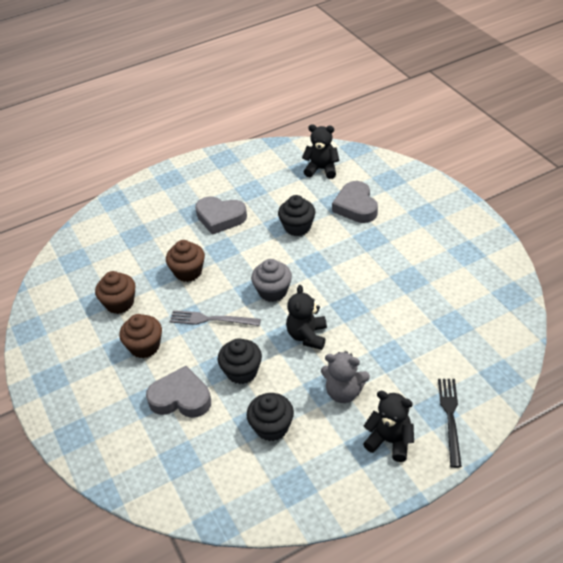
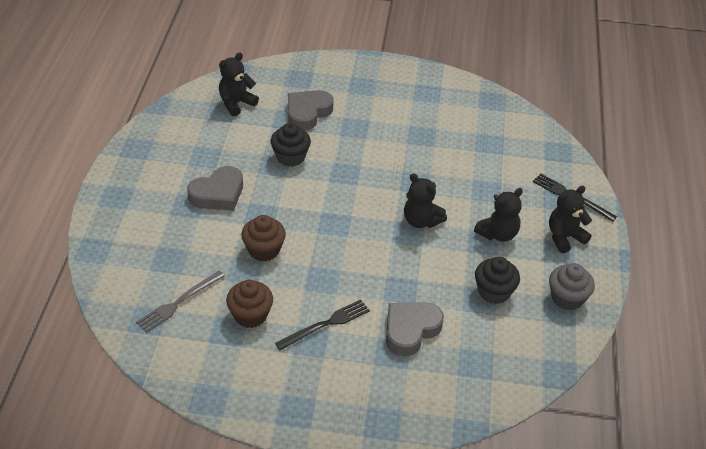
camera: 60 degrees left, 0 degrees up
(145, 346) = (326, 324): brown cupcake -> black fork
(211, 319) = (341, 266): grey fork -> grey fork (179, 303)
(242, 371) = (419, 278): black cupcake -> none
(273, 291) = (350, 212): grey cupcake -> grey cupcake (567, 298)
(344, 392) = (498, 234): grey teddy bear -> black teddy bear
(356, 206) = (307, 113): grey heart -> grey heart turned 105 degrees clockwise

